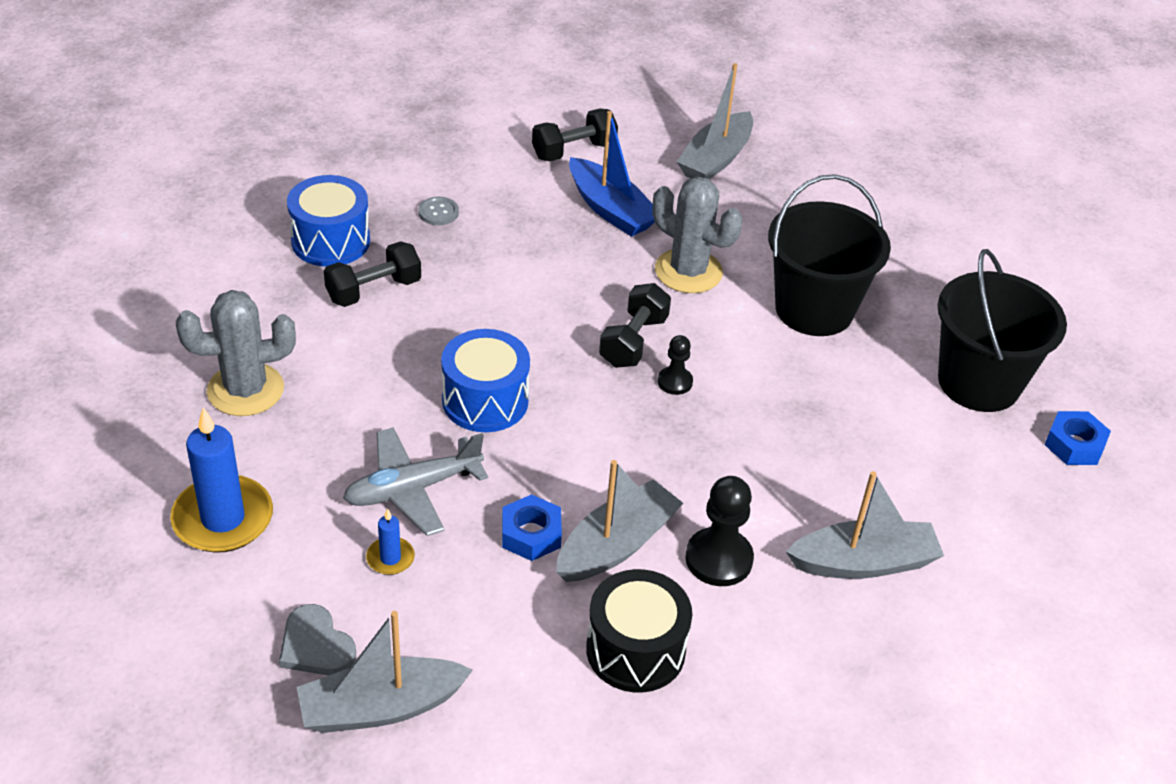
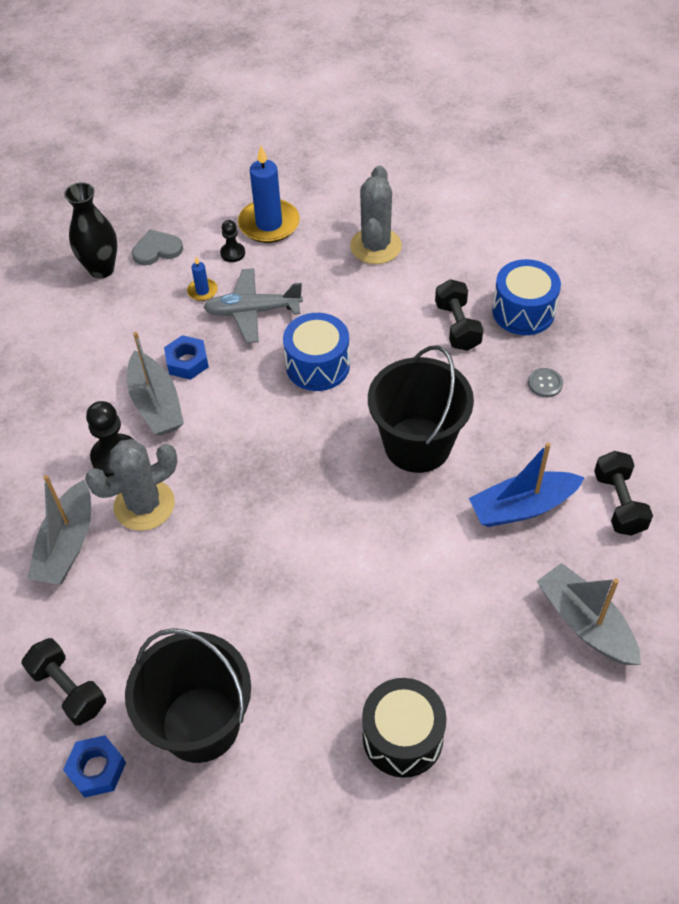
camera: 115 degrees right, 10 degrees up
(381, 707) = (101, 269): grey boat -> black vase
(412, 489) = (253, 311): grey plane -> grey plane turned 90 degrees counterclockwise
(633, 341) = (347, 472): black dumbbell -> black dumbbell (69, 689)
(635, 650) = (72, 390): black drum -> black drum (402, 737)
(675, 382) = (292, 486): black pawn -> black pawn (232, 253)
(688, 271) = (420, 540): grey cactus -> grey cactus (144, 505)
(814, 309) = (340, 624): black bucket -> black bucket (417, 445)

